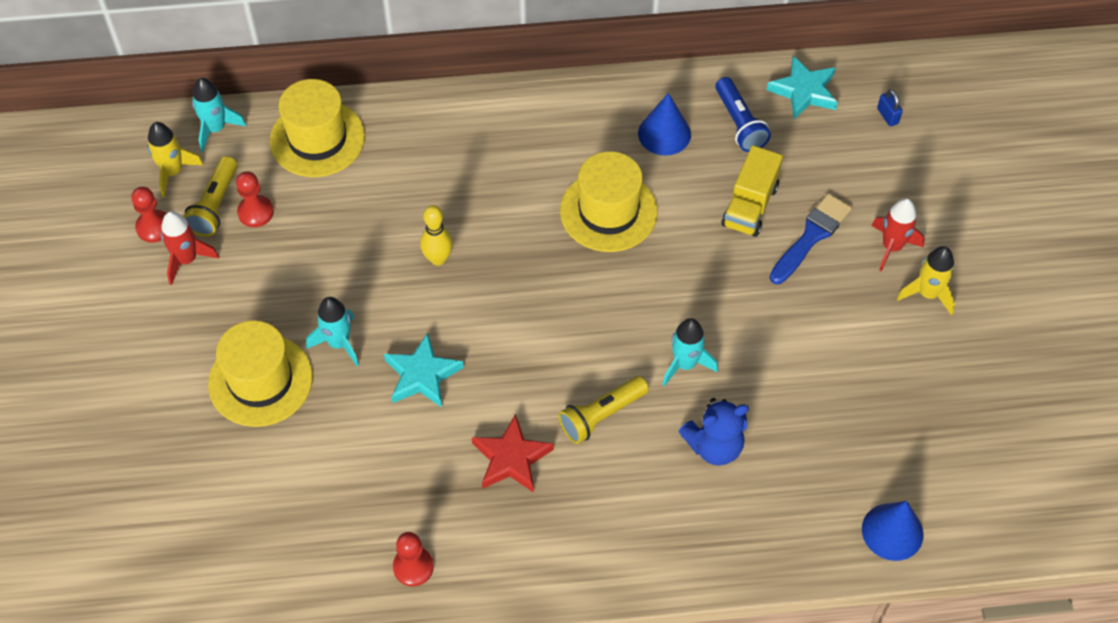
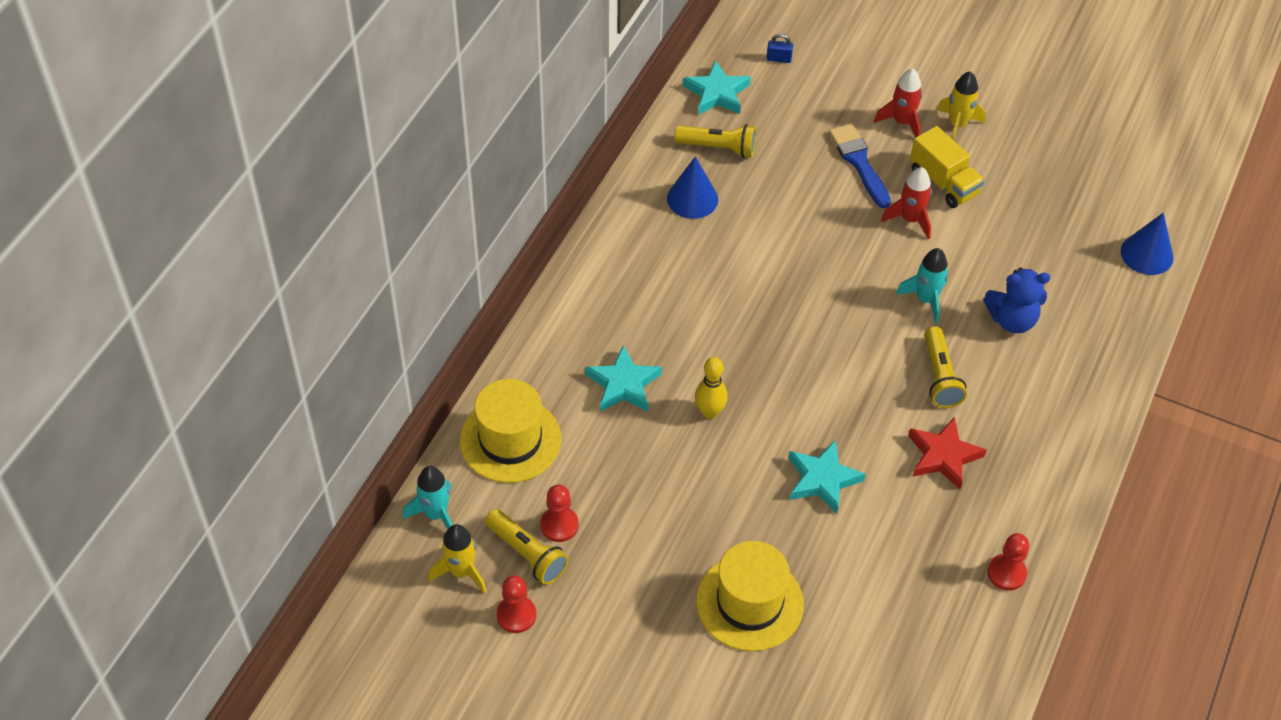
camera: 60 degrees left, 5 degrees down
(187, 260) = (574, 604): red rocket -> red rocket (910, 219)
(339, 343) = (749, 525): turquoise rocket -> none
(425, 185) = (623, 384): none -> turquoise star
(608, 211) = (744, 273): yellow hat -> none
(714, 446) = (1012, 320): blue teddy bear -> blue teddy bear turned 75 degrees clockwise
(739, 123) = (718, 148): blue flashlight -> yellow flashlight
(749, 206) = (804, 183): yellow truck -> yellow truck (943, 182)

